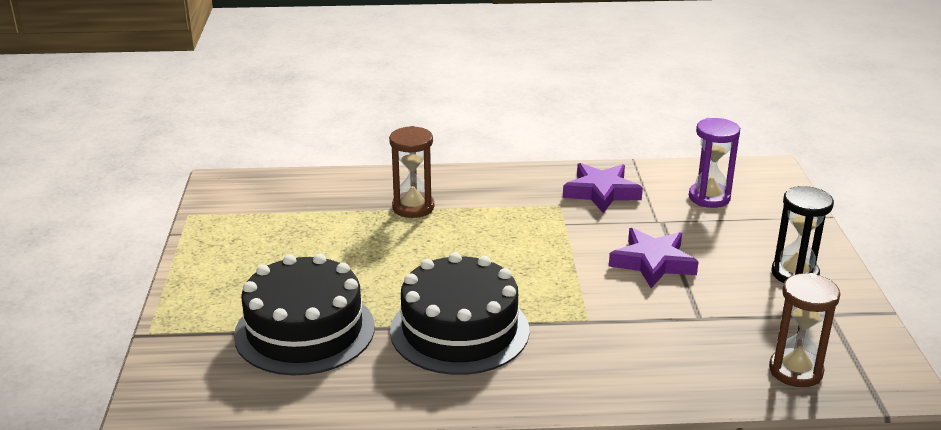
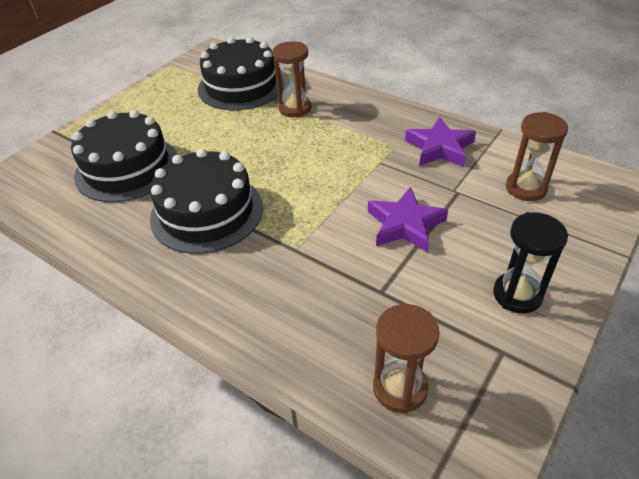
camera: 40 degrees right, 15 degrees up
(318, 207) = (241, 86): none -> black cake
(709, 198) = (526, 188): purple hourglass -> brown hourglass

